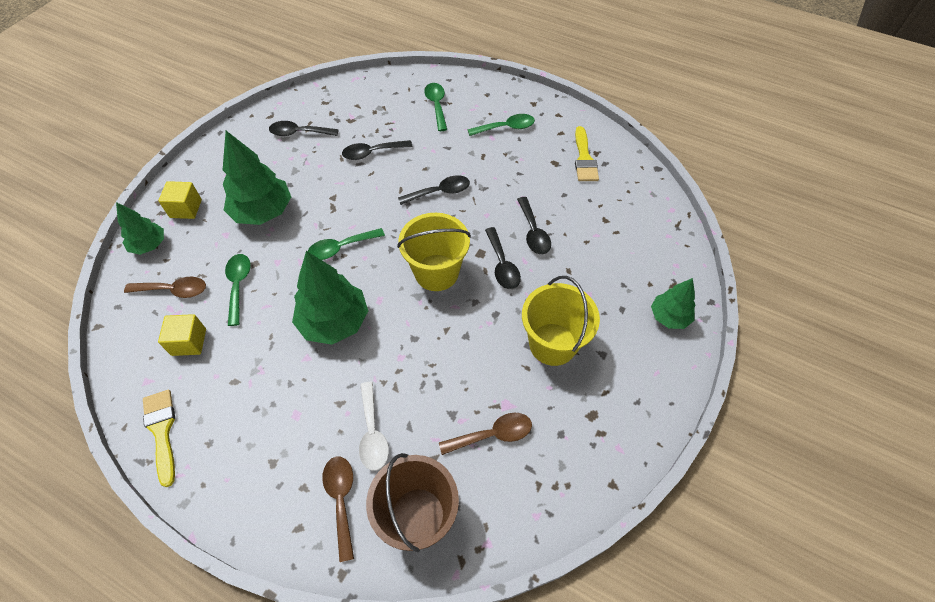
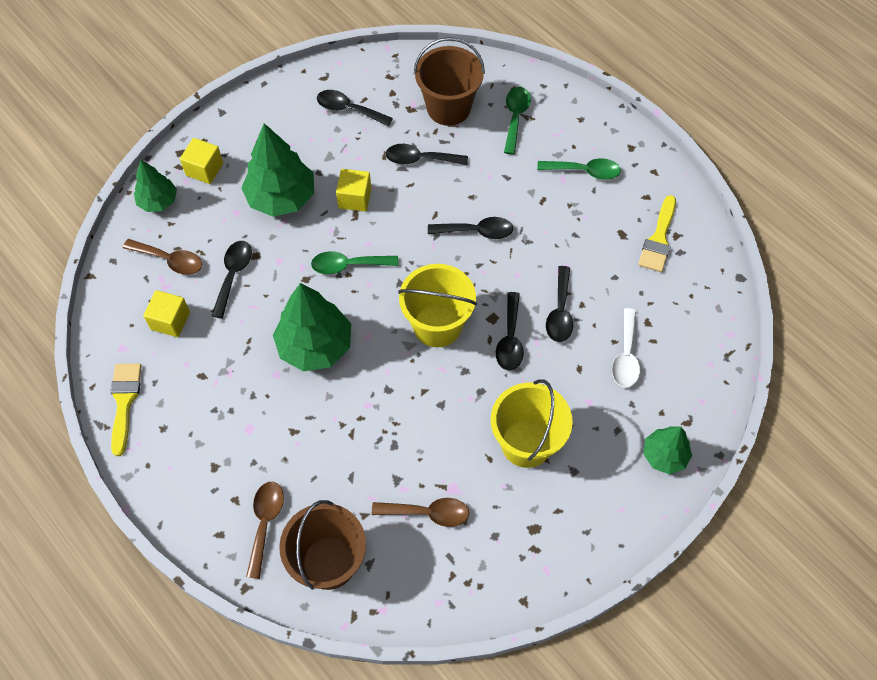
camera: 20 degrees right, 5 degrees up
(238, 285) = (233, 275): green spoon -> black spoon
(328, 195) = (355, 198): none -> yellow cube
(372, 433) = (314, 471): white spoon -> white spoon (626, 356)
(381, 112) = (448, 108): none -> brown bucket

